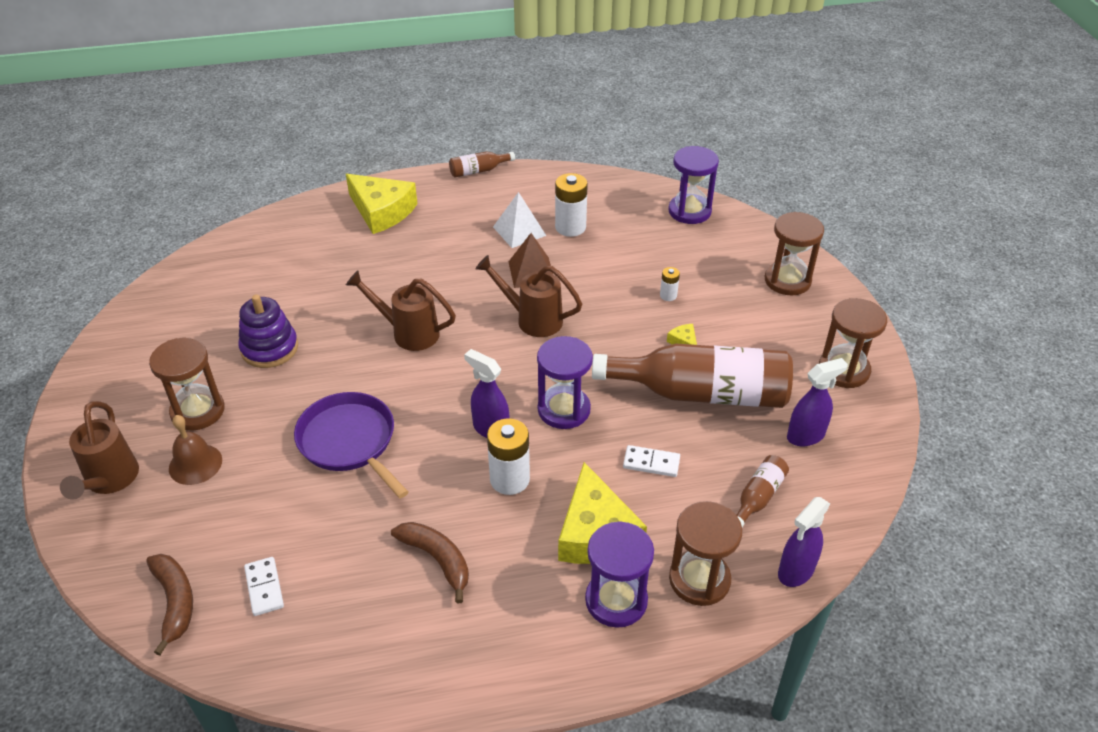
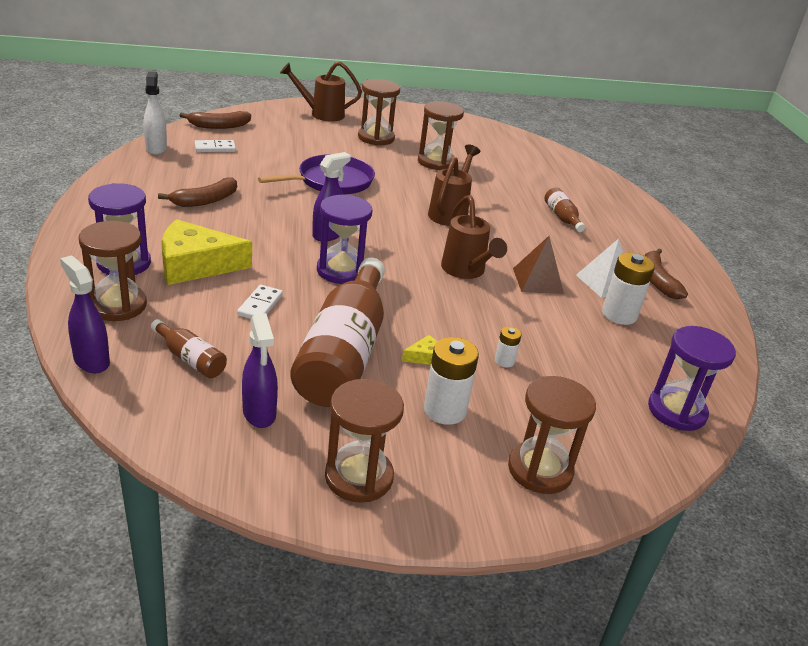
camera: 90 degrees right, 10 degrees down
(195, 464) = (327, 135): brown bell -> none
(269, 348) = (436, 162): purple stacking toy -> brown hourglass
(278, 663) = (156, 148): none -> white spray bottle
(382, 211) = (619, 216): yellow cheese -> none
(478, 171) = (706, 272): brown bottle -> brown bottle (562, 217)
(504, 200) = (657, 280): none -> brown banana
(509, 479) = (269, 236): white battery -> white battery (445, 410)
(532, 319) = (466, 271): brown watering can -> brown watering can turned 135 degrees clockwise

